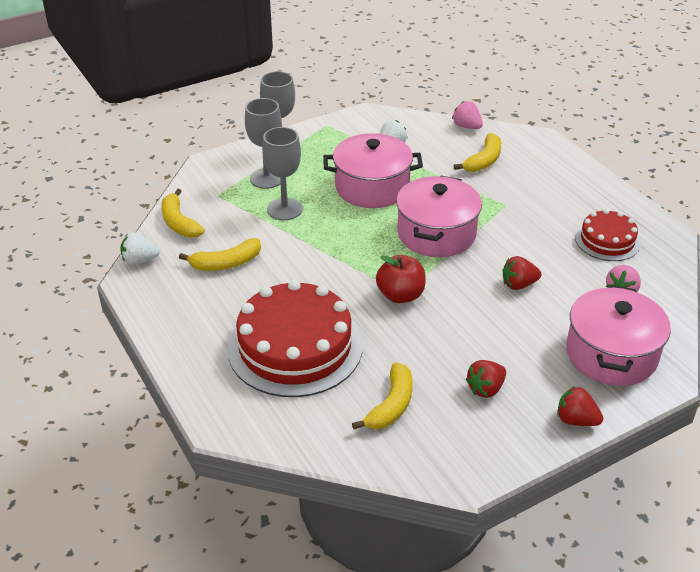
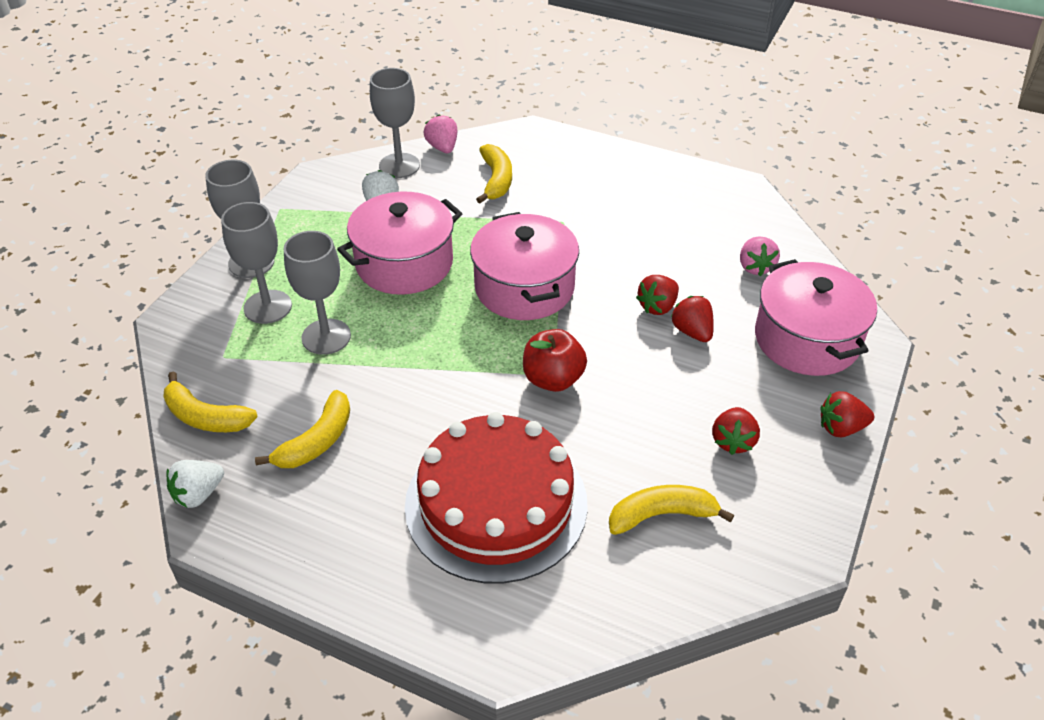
camera: 35 degrees left, 5 degrees up
(391, 405) = (661, 515): yellow banana -> yellow banana turned 90 degrees counterclockwise
(426, 127) = (399, 166): none -> grey goblet
(466, 126) = (442, 147): pink strawberry -> pink strawberry turned 60 degrees clockwise
(527, 311) = (692, 332): none -> red strawberry
(607, 240) = (694, 218): red cake -> none

